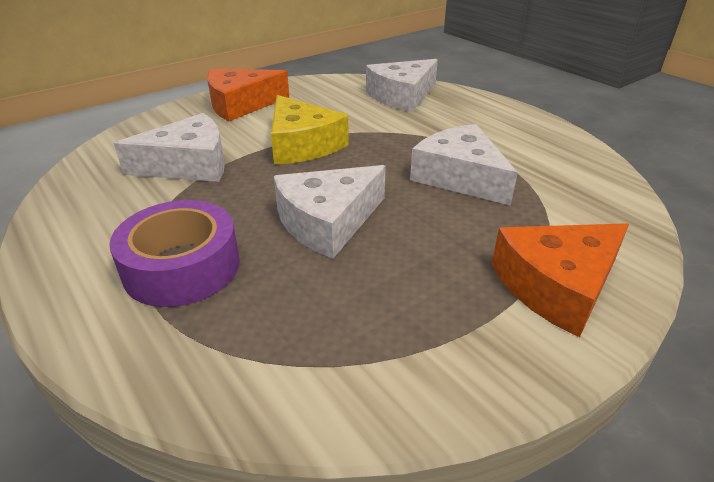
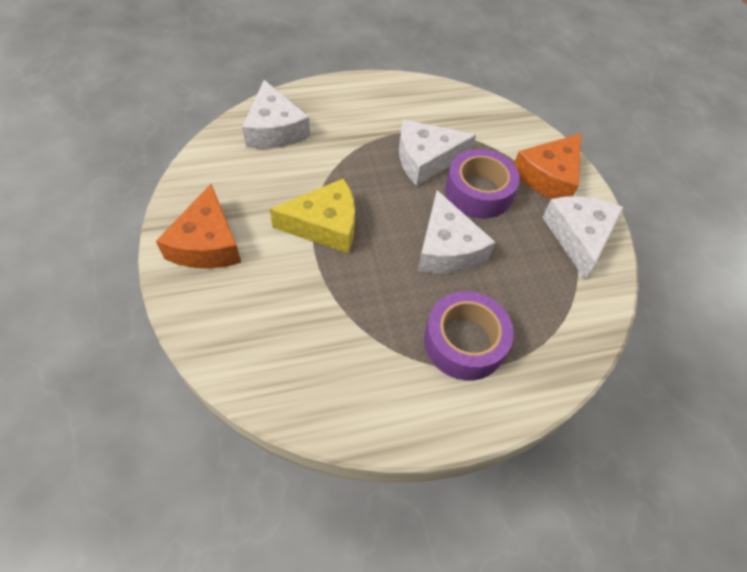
camera: 70 degrees left, 20 degrees up
(189, 165) = (314, 311): white cheese -> white cheese (579, 237)
(448, 226) = (478, 192): none -> purple tape
(557, 285) = (549, 176): orange cheese -> orange cheese turned 45 degrees clockwise

